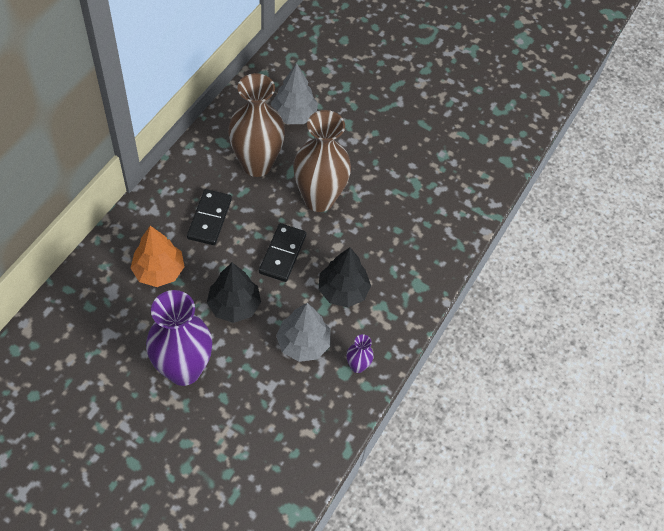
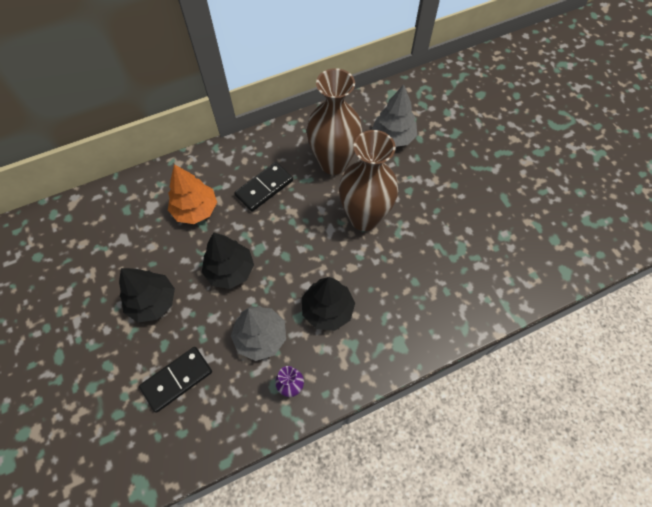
camera: 40 degrees right, 5 degrees up
(184, 370) = (152, 302): purple vase -> black tree
(282, 254) = (300, 248): black domino -> black domino (177, 379)

